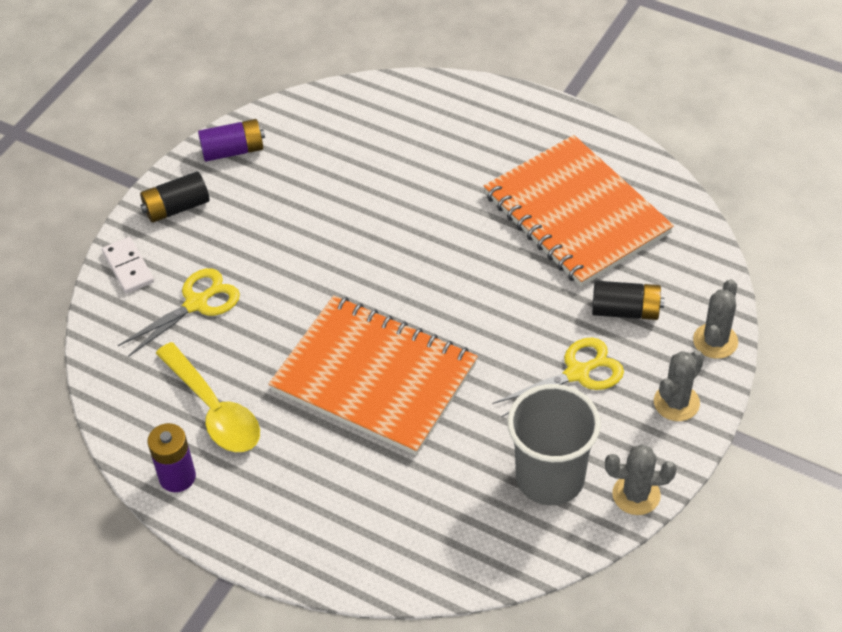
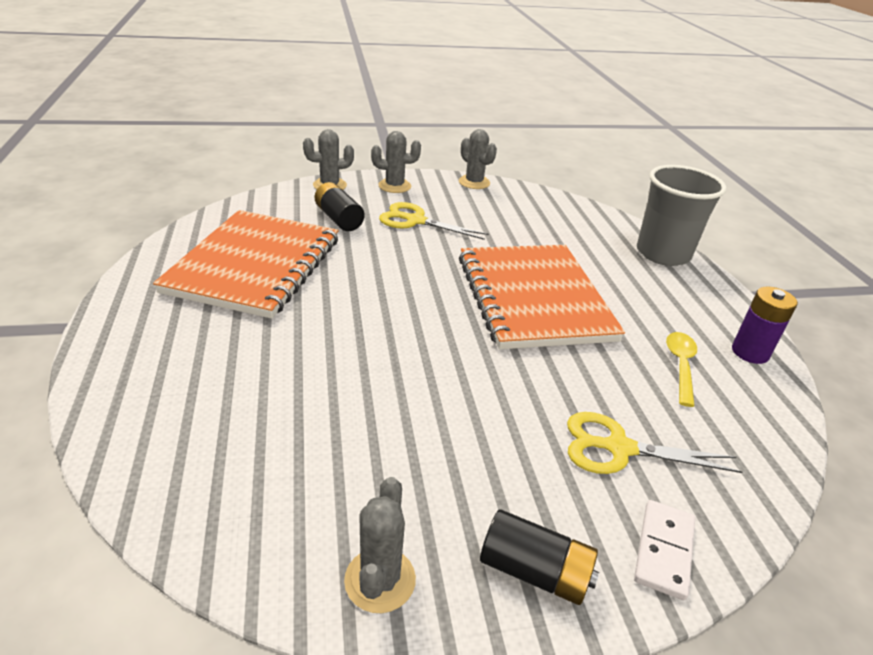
camera: 135 degrees left, 15 degrees down
(214, 409) = (680, 366): yellow spoon -> yellow spoon, size x0.62
(233, 151) = (380, 580): purple battery -> grey cactus
(550, 478) = (503, 208): grey cup -> grey cup (663, 254)

